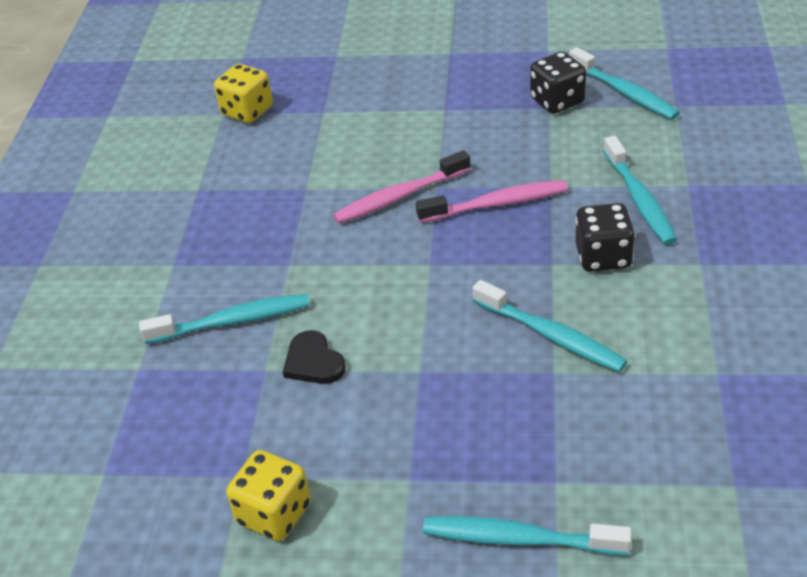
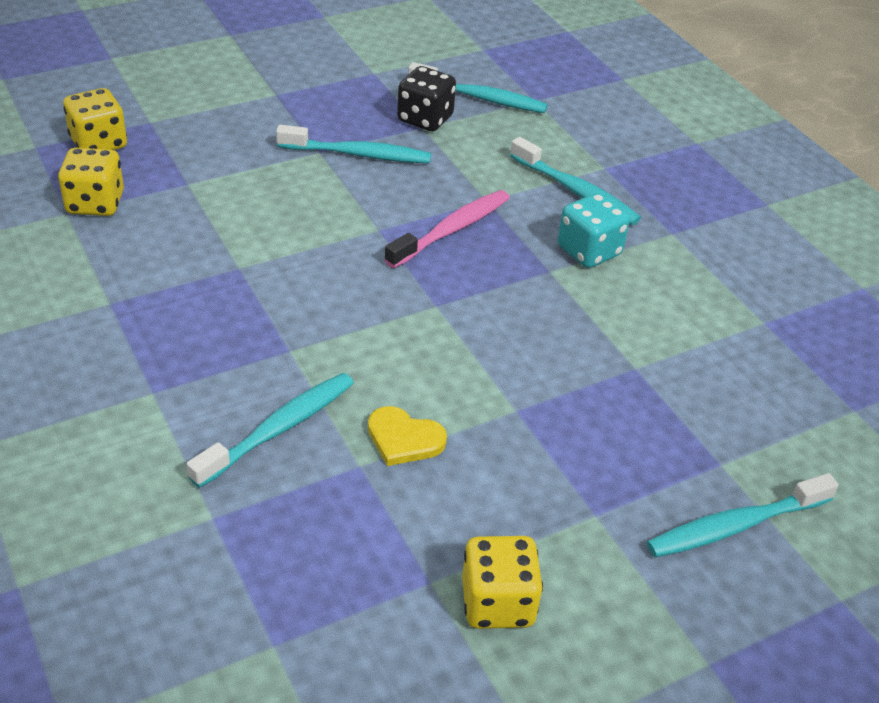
camera: 40 degrees left, 0 degrees up
(286, 65) = (99, 143): none -> yellow dice
(313, 361) = (404, 439): black heart -> yellow heart
(399, 197) = (348, 249): pink toothbrush -> none
(551, 336) = (606, 336): turquoise toothbrush -> turquoise toothbrush (358, 154)
(603, 257) = (589, 251): black dice -> turquoise dice

